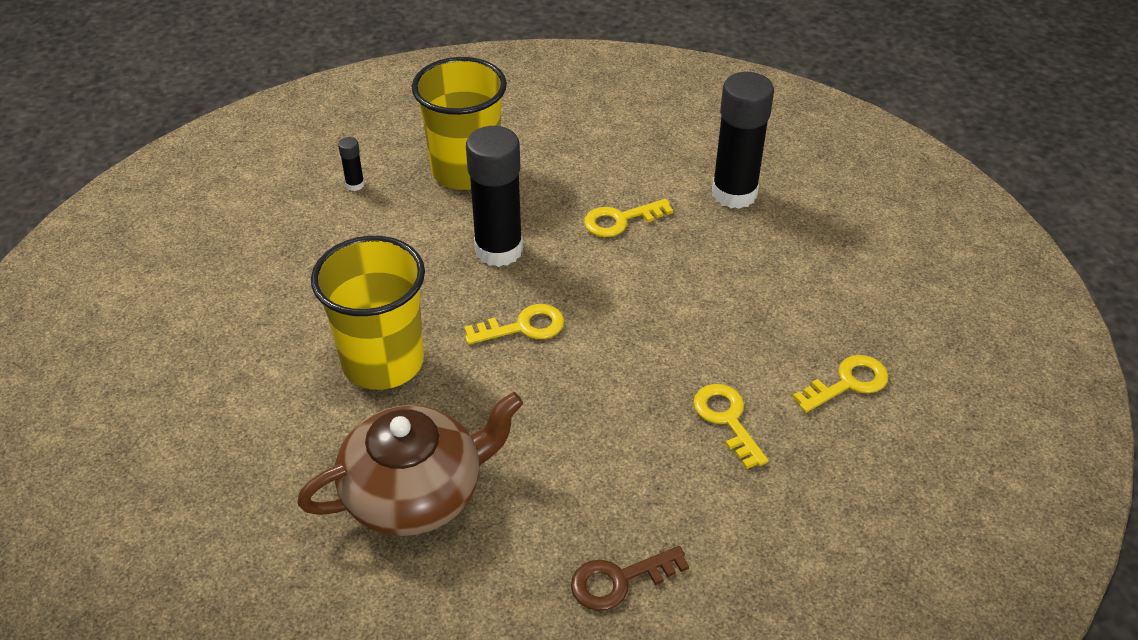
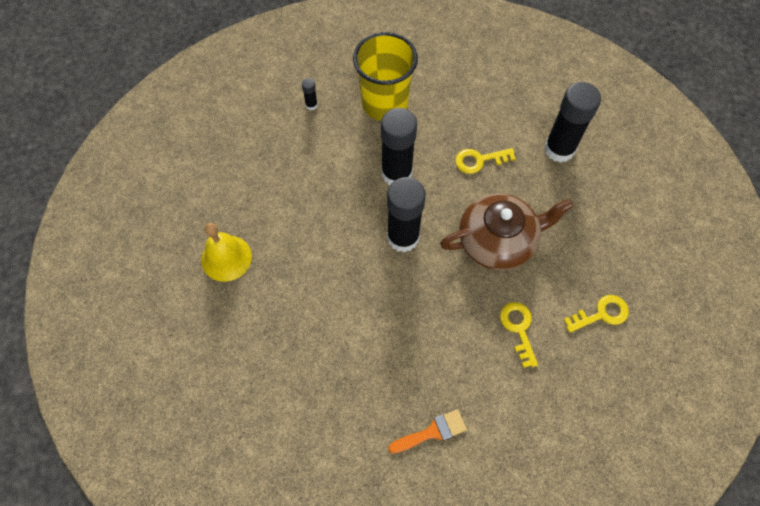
camera: 10 degrees right, 20 degrees up
(242, 390) = (226, 258): none -> yellow bell
(383, 362) = (313, 250): yellow cup -> none
(415, 492) = (321, 350): brown teapot -> brown teapot (498, 241)
(523, 327) = (403, 237): yellow key -> black glue stick
(619, 580) = (432, 432): brown key -> orange brush

